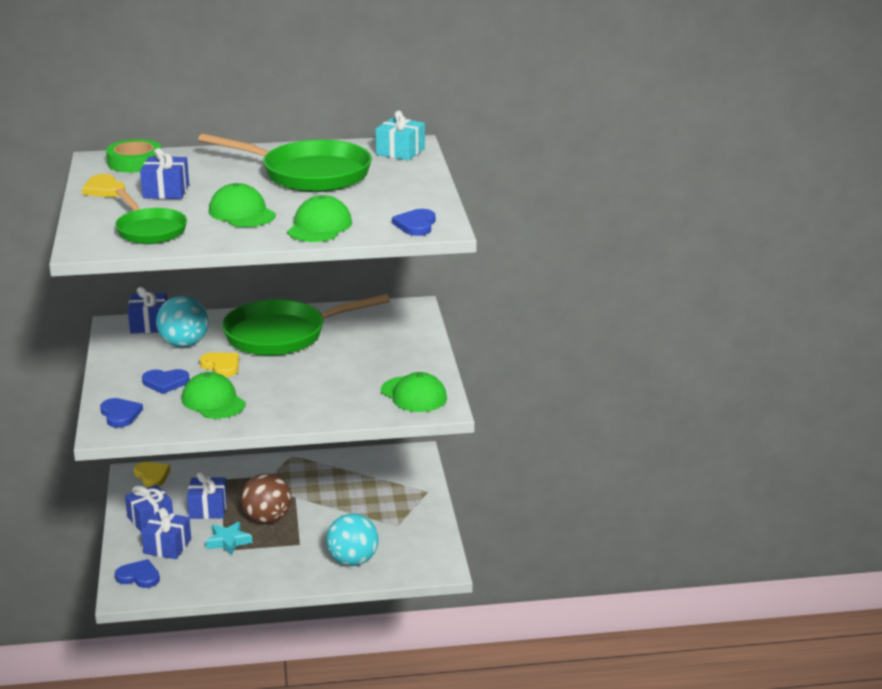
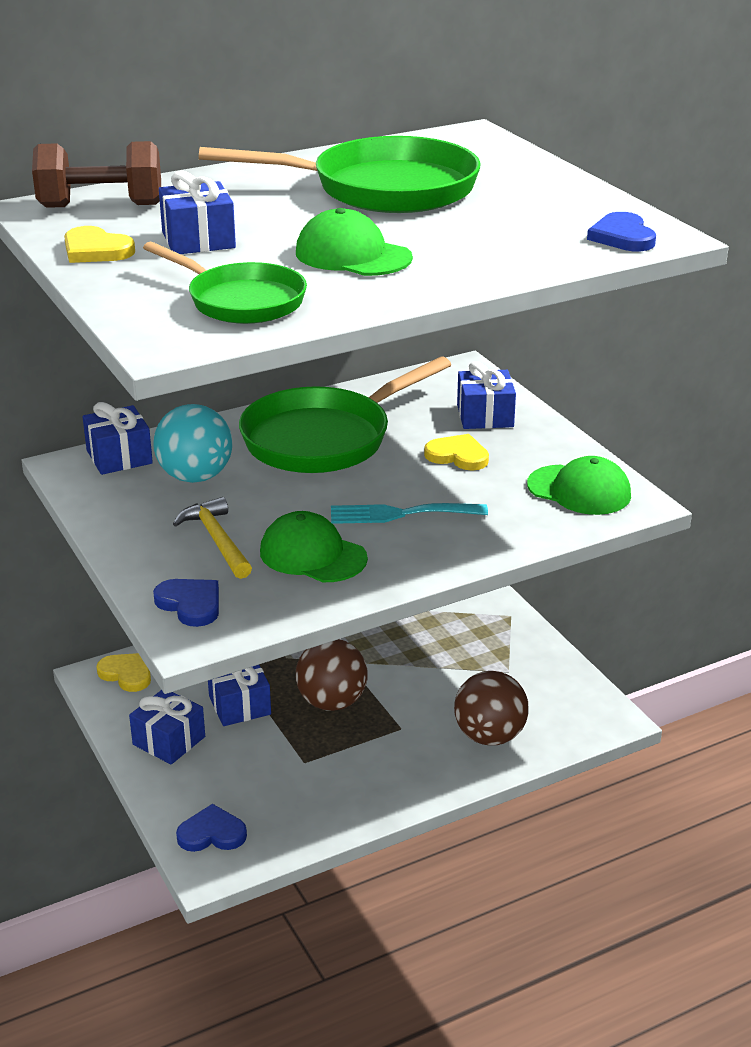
camera: 20 degrees left, 5 degrees up
(135, 162) = (101, 206): green tape -> brown dumbbell
(165, 383) = (217, 540): blue heart -> yellow hammer
(167, 546) = (221, 776): blue gift -> blue gift (485, 416)
(221, 366) = (278, 499): yellow heart -> yellow heart (458, 456)
(228, 541) = (302, 748): turquoise star -> none
(287, 388) = (400, 514): none -> turquoise fork
(319, 226) = (491, 258): green cap -> none
(353, 561) = (489, 736): turquoise ball -> brown ball
(400, 152) = (470, 144): turquoise gift -> none

